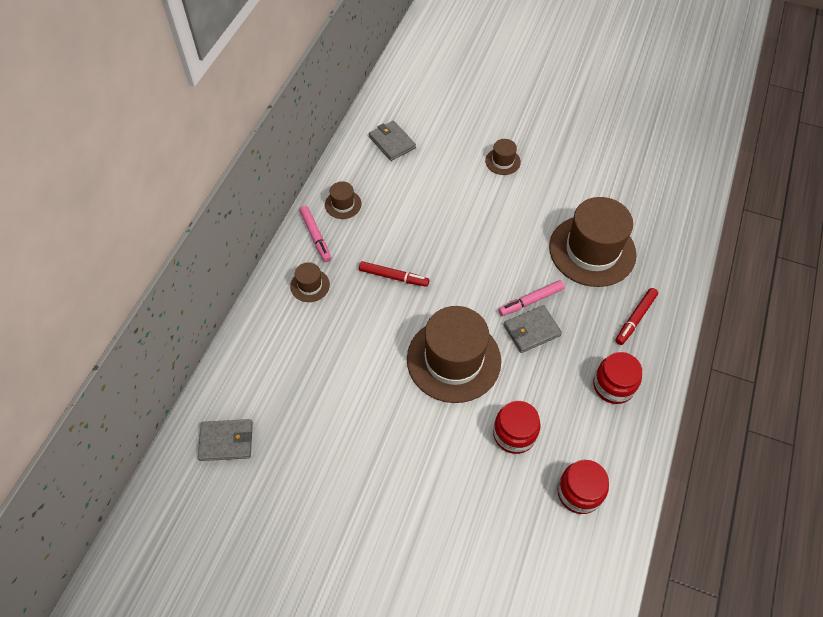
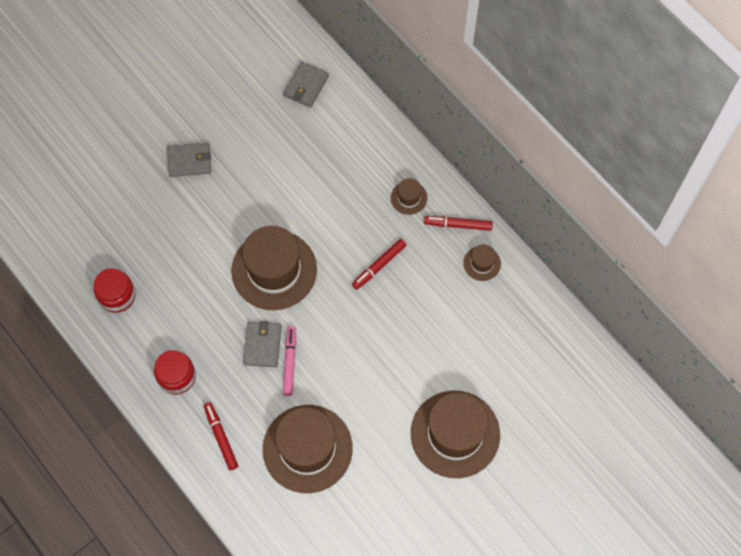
camera: 120 degrees right, 10 degrees up
(315, 236) = (458, 225): pink marker -> red marker
(392, 142) = (536, 344): grey wallet -> grey wallet (189, 161)
(502, 161) = (455, 434): brown hat -> brown hat, size x2.27
(514, 434) = (187, 278): red jar -> none

